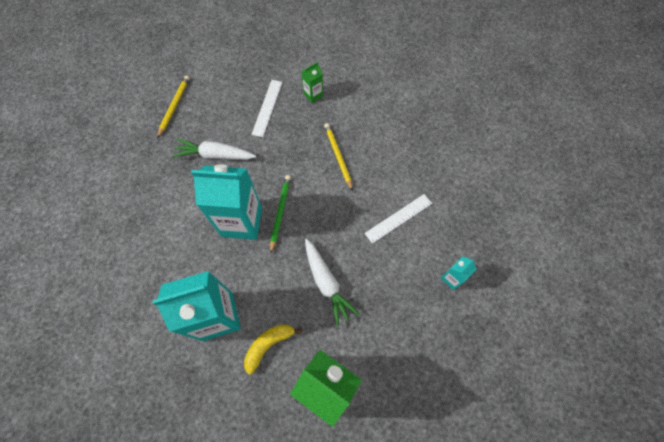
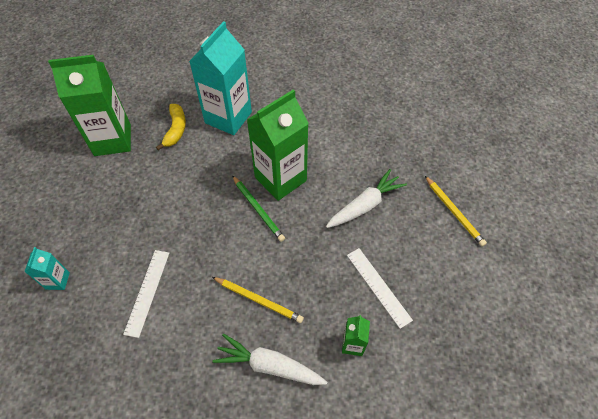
camera: 135 degrees right, 10 degrees down
(242, 221) = (280, 179): turquoise carton -> green carton
(327, 283) = (168, 193): white carrot -> white carrot (268, 365)

